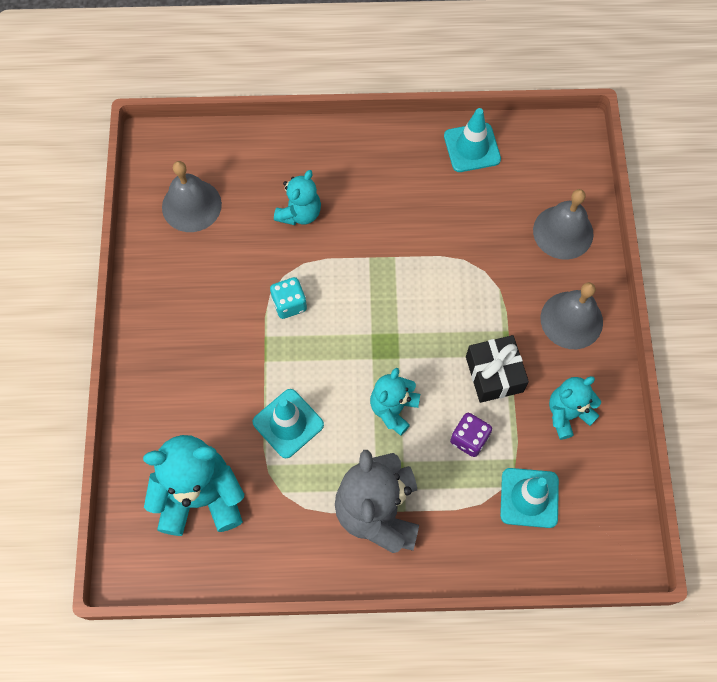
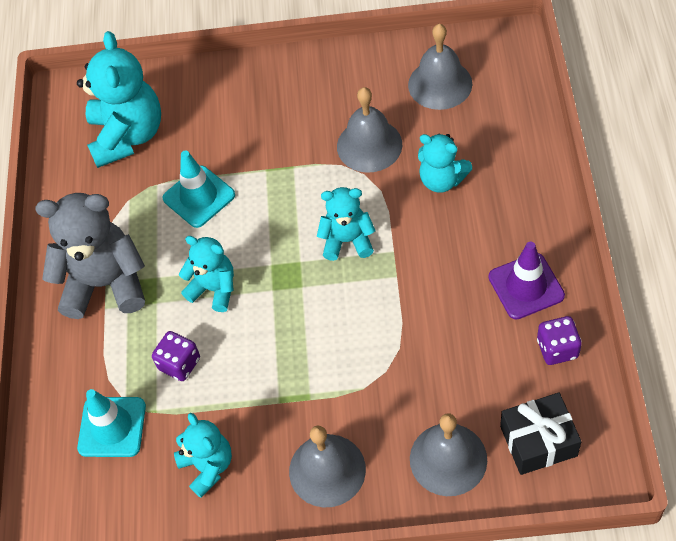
camera: 95 degrees right, 10 degrees down
(252, 269) = (369, 145): none -> grey bell
(289, 304) = (331, 183): turquoise dice -> none
(354, 293) = (347, 240): none -> turquoise teddy bear
(413, 162) = (526, 286): none -> purple traffic cone
(472, 148) = (557, 349): turquoise traffic cone -> purple dice
(494, 374) = (255, 386): black gift -> black gift (538, 441)

